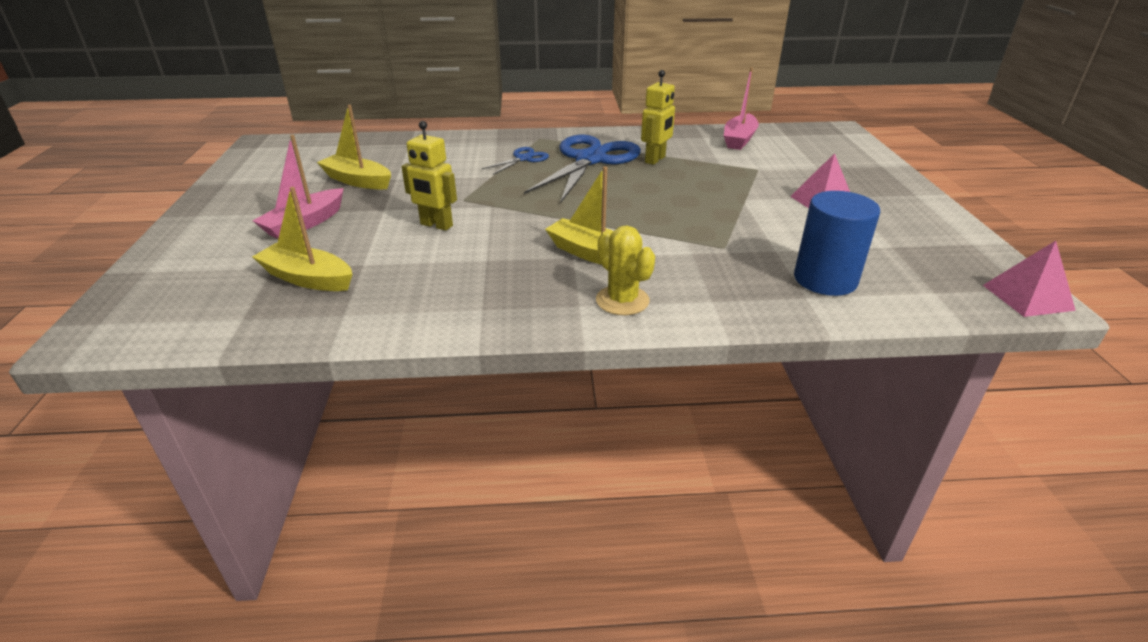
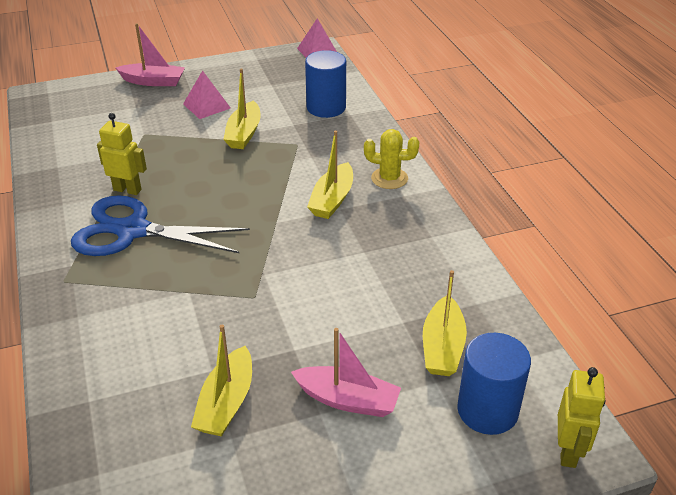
camera: 105 degrees left, 5 degrees up
(209, 286) = (487, 410): none -> blue cylinder
(436, 225) = (316, 298): yellow robot -> yellow robot (568, 451)
(523, 159) = (135, 279): blue scissors -> none
(622, 300) = (389, 178): yellow cactus -> yellow cactus turned 60 degrees clockwise
(739, 139) = (66, 145): pink boat -> pink boat (153, 81)
(754, 217) = (244, 133): none -> yellow boat

